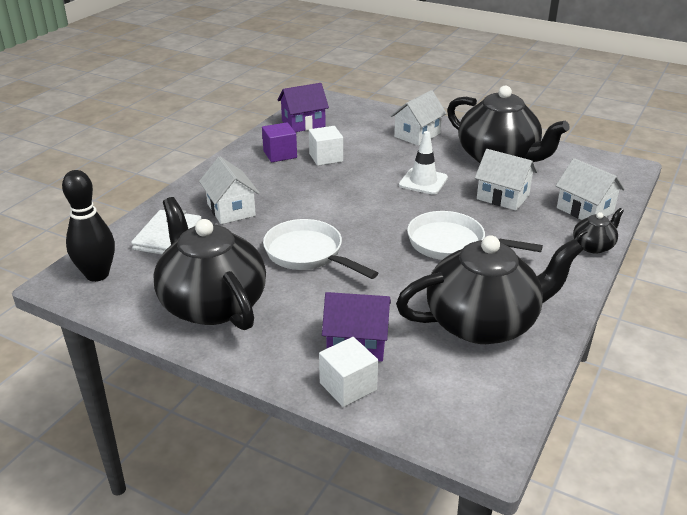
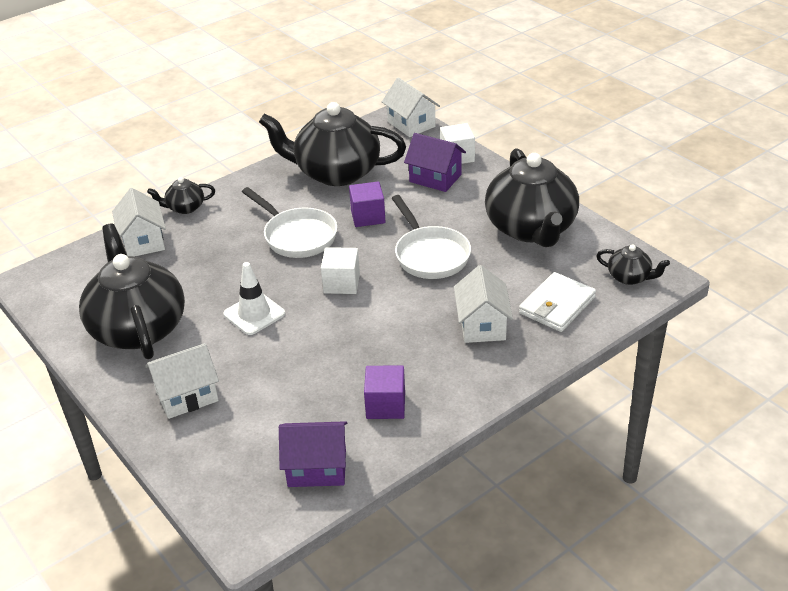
camera: 155 degrees left, 5 degrees up
(97, 275) = (629, 277): black bowling pin -> black teapot
(326, 158) = (332, 382): white cube -> white cube (341, 283)
(399, 278) = (368, 216): none -> purple cube
(502, 197) = (198, 274): white house -> white house (411, 124)

